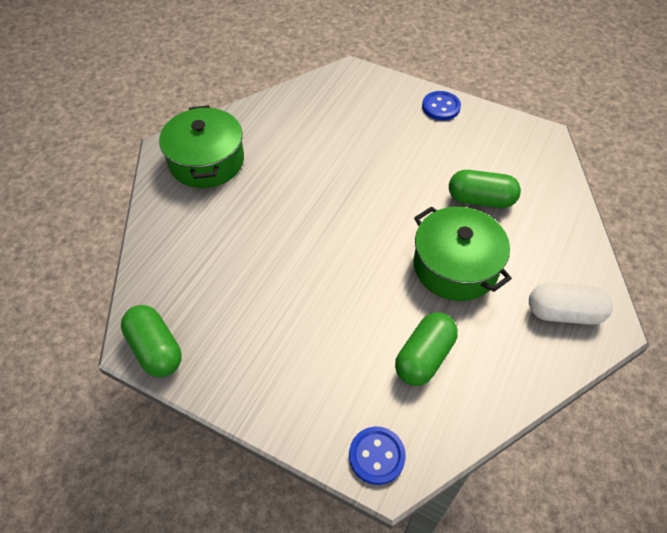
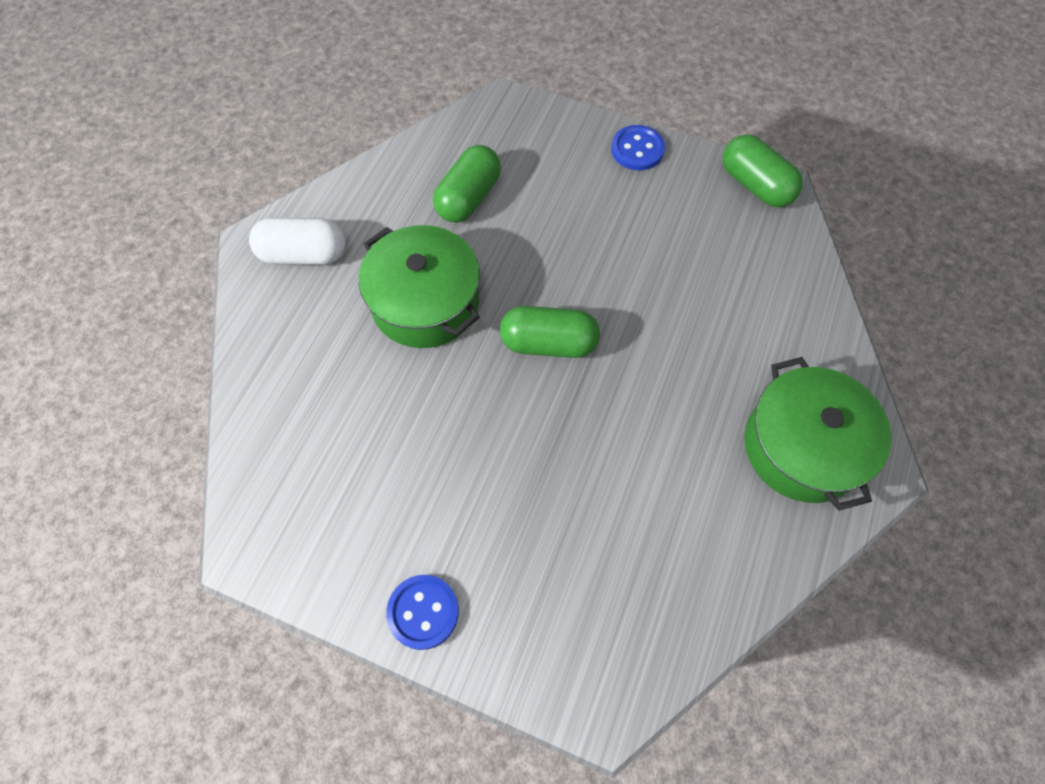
camera: 175 degrees right, 10 degrees up
(376, 456) = (514, 115): blue button -> blue button (637, 149)
(481, 200) = (378, 407): green capsule -> green capsule (549, 343)

